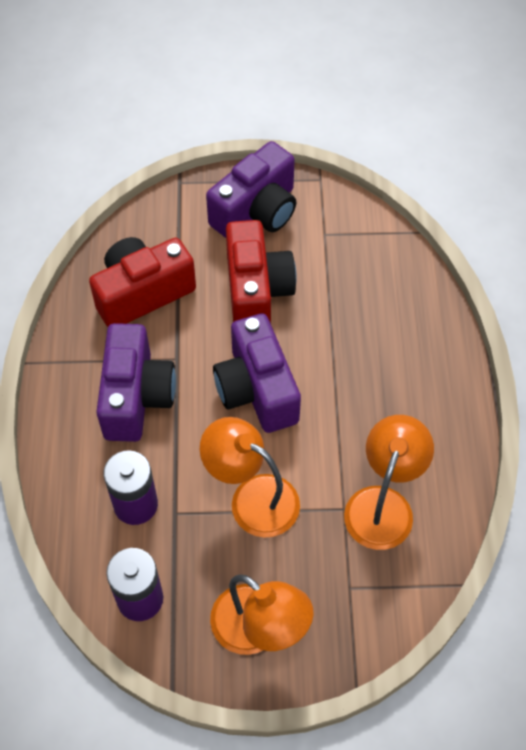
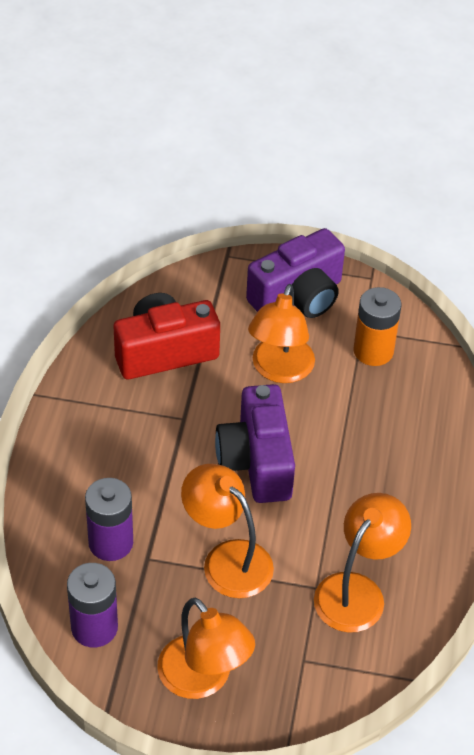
camera: 10 degrees right, 10 degrees down
(136, 396) = (135, 445): purple camera -> none
(256, 290) = (279, 370): red camera -> orange lamp
(340, 253) = (373, 351): none -> orange battery

